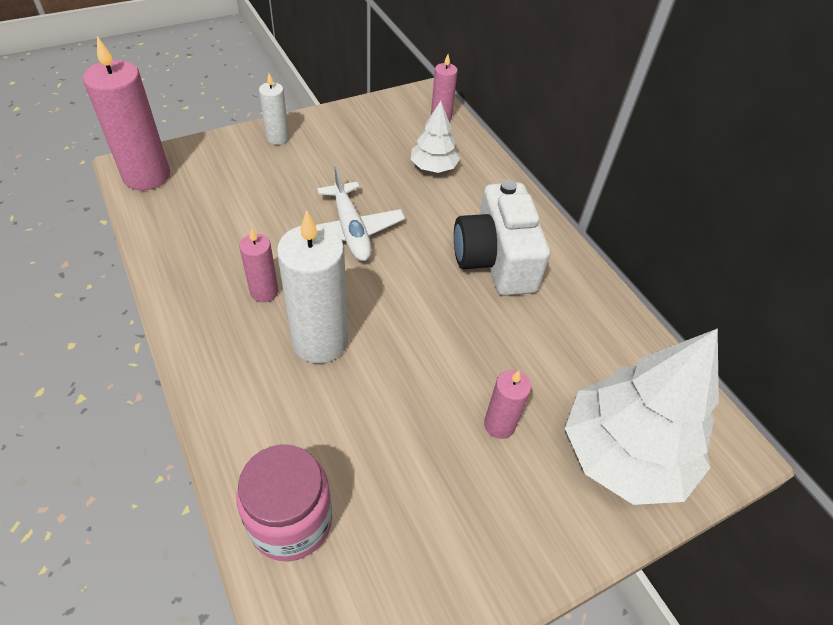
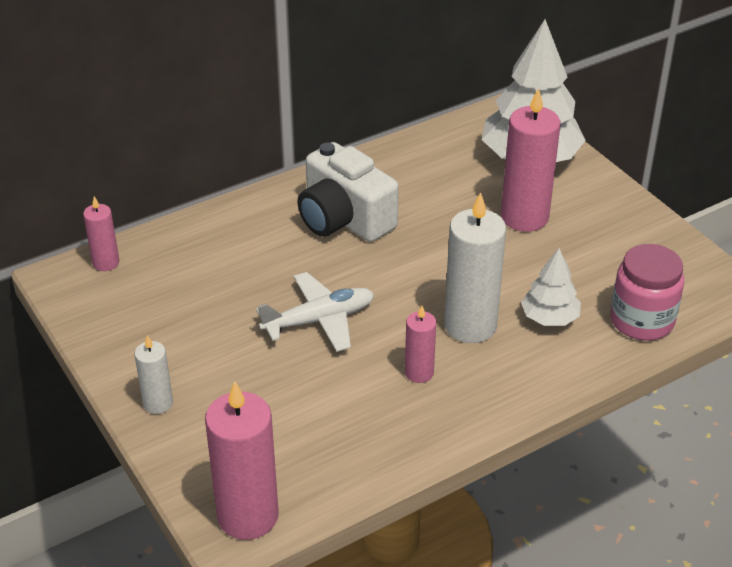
camera: 90 degrees left, 10 degrees down
(433, 167) = (205, 265): white tree -> white tree (549, 318)
(495, 260) = (344, 219): white camera -> white camera turned 60 degrees clockwise
(499, 425) = (524, 217): pink candle -> pink candle, size x1.88

